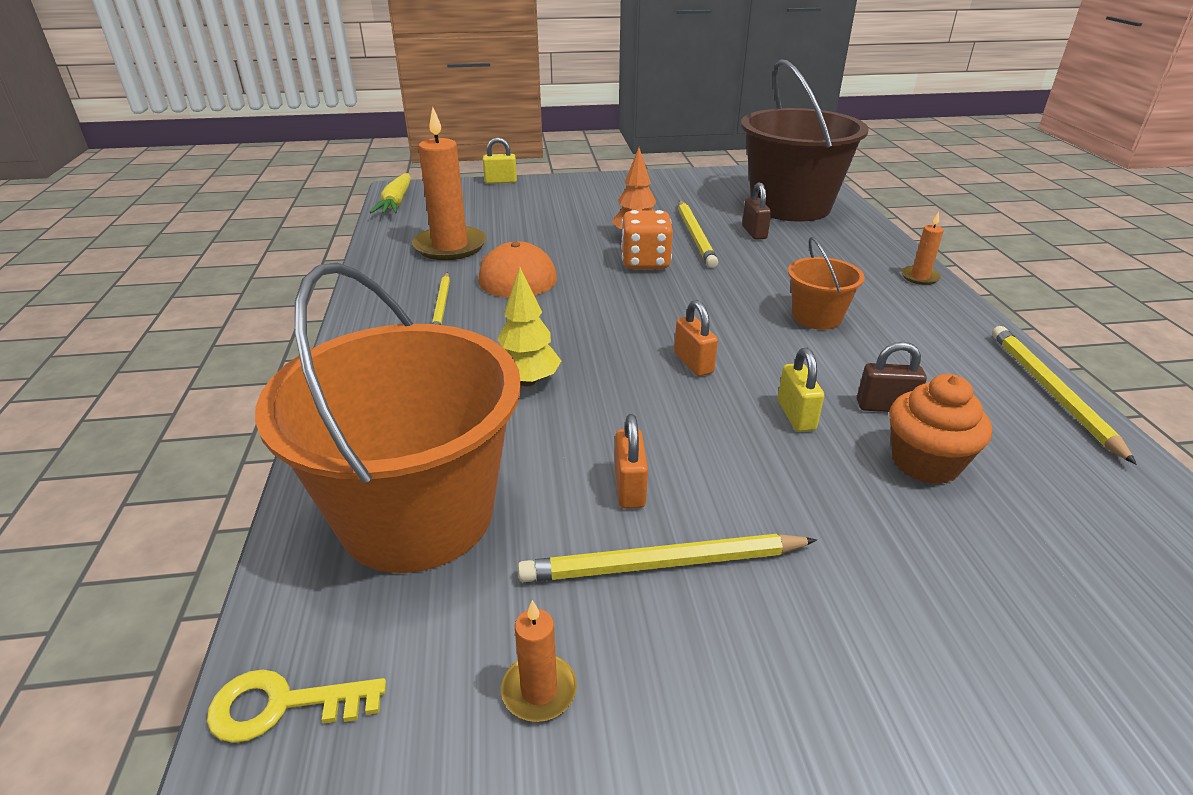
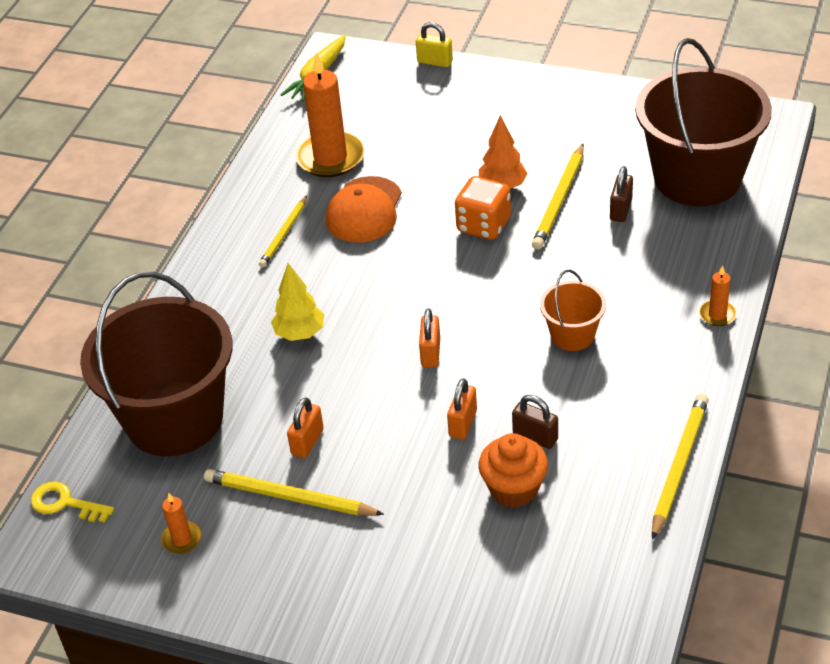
camera: 30 degrees right, 10 degrees up
(417, 514) = (174, 418): orange bucket -> brown bucket
(796, 415) = (463, 423): yellow padlock -> orange padlock

